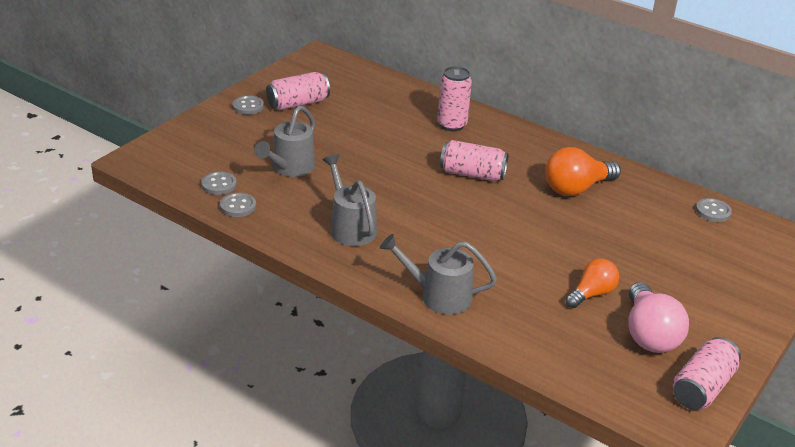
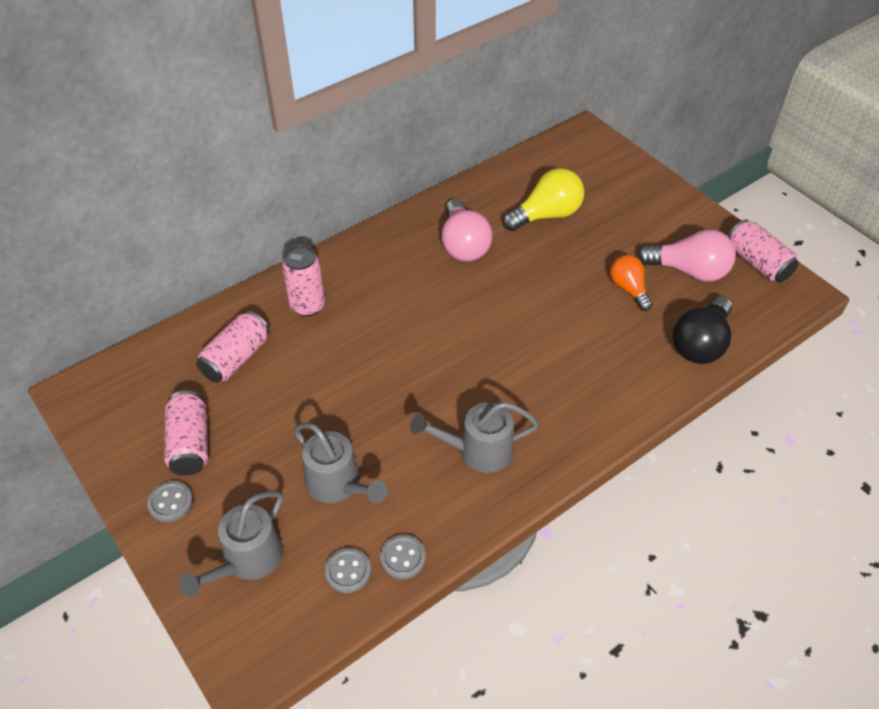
camera: 70 degrees left, 15 degrees up
(438, 296) = (612, 404): grey watering can -> grey watering can (247, 561)
(472, 174) = (411, 316): pink can -> pink can (236, 358)
(549, 349) = (701, 344): none -> black light bulb
(576, 188) = (463, 245): orange light bulb -> pink light bulb
(655, 231) = (546, 215): none -> yellow light bulb
(713, 211) = (527, 168): grey button -> none

